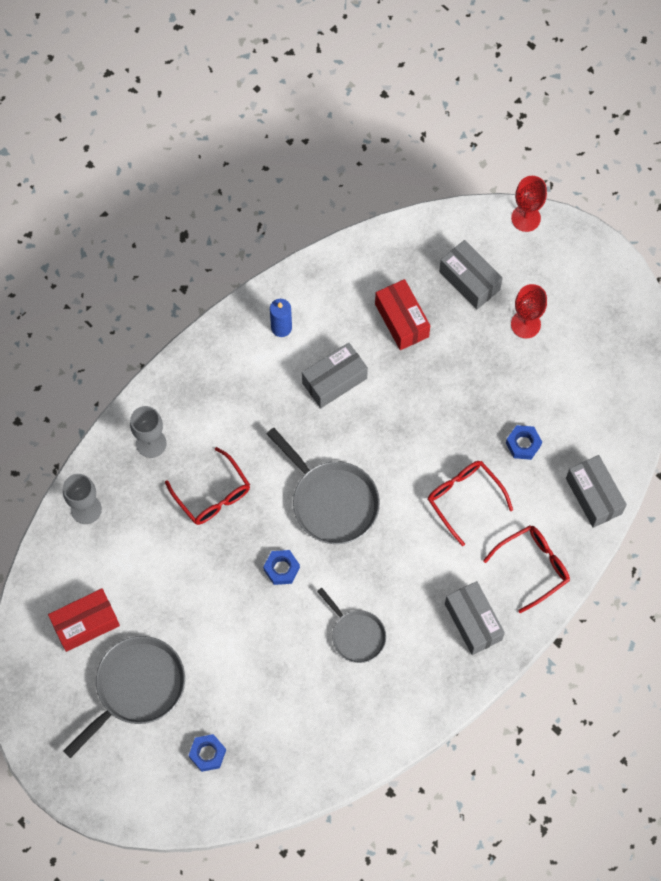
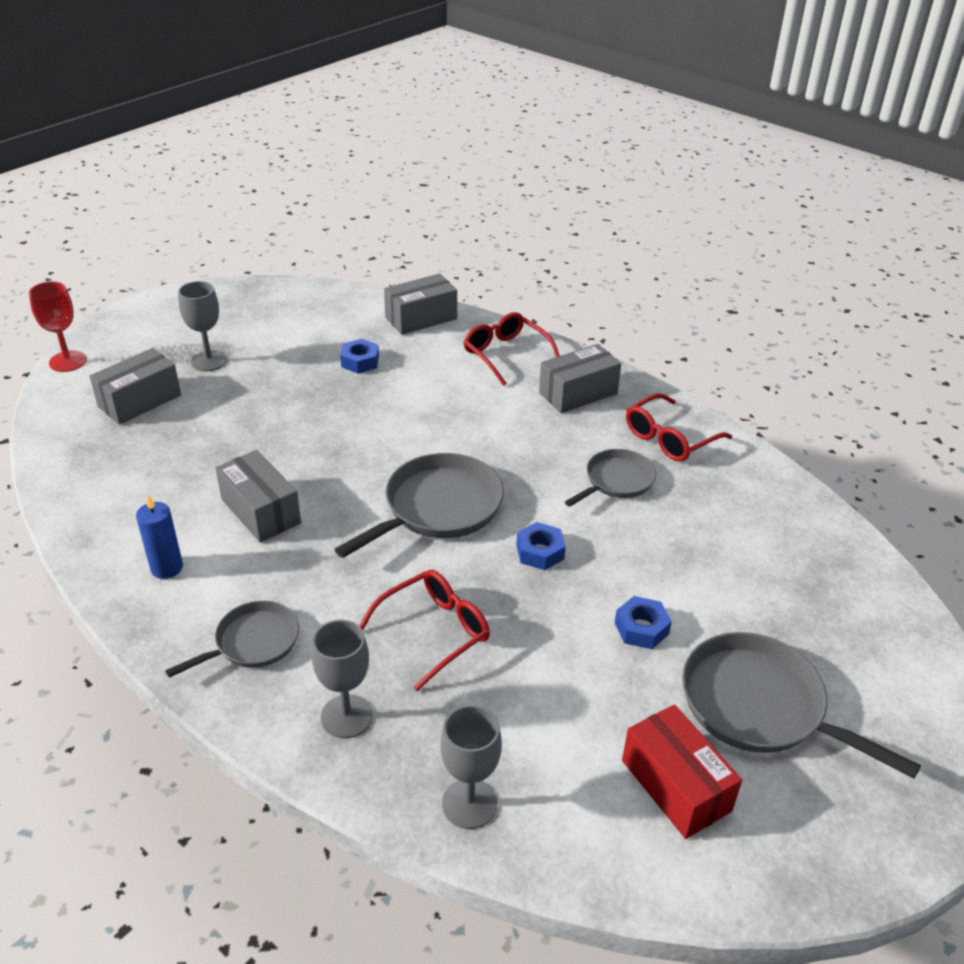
camera: 95 degrees left, 30 degrees down
(207, 754) = (826, 615): blue nut -> blue nut (641, 628)
(212, 386) = (253, 642): none -> grey pan
(401, 320) = (182, 454): red box -> none
(464, 498) = (428, 401): red glasses -> red glasses (670, 438)
(525, 324) = (209, 361): red goblet -> grey goblet

